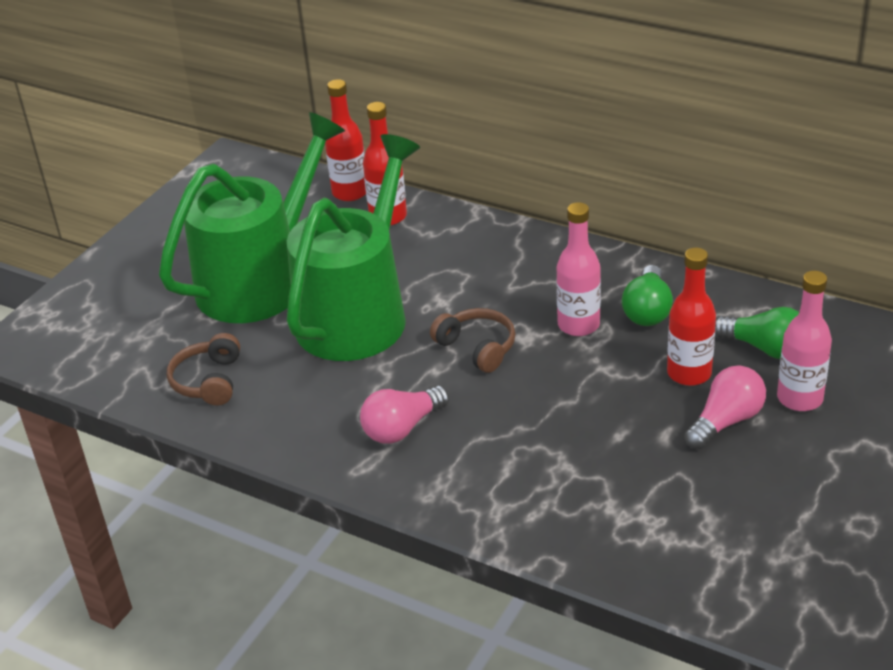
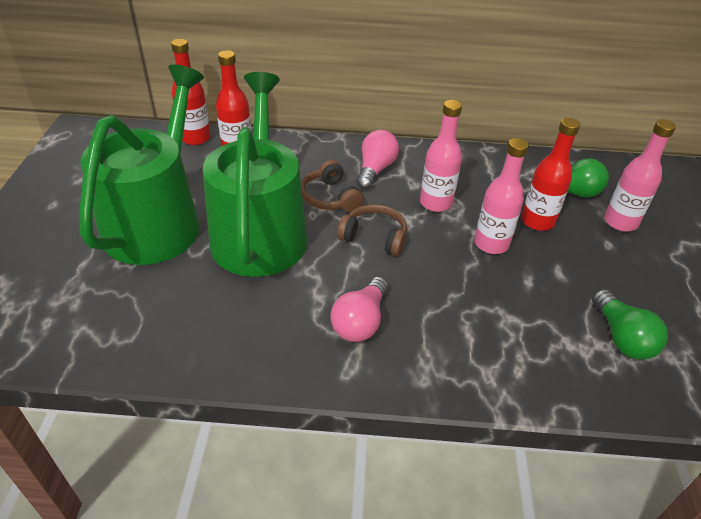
camera: 30 degrees left, 5 degrees up
(208, 381) = (157, 324): brown headphones -> brown headphones (330, 197)
(608, 385) = (491, 244): none -> pink bottle
(647, 310) = (474, 182): green light bulb -> green light bulb (621, 337)
(726, 421) = (590, 251): pink light bulb -> pink light bulb (375, 170)

